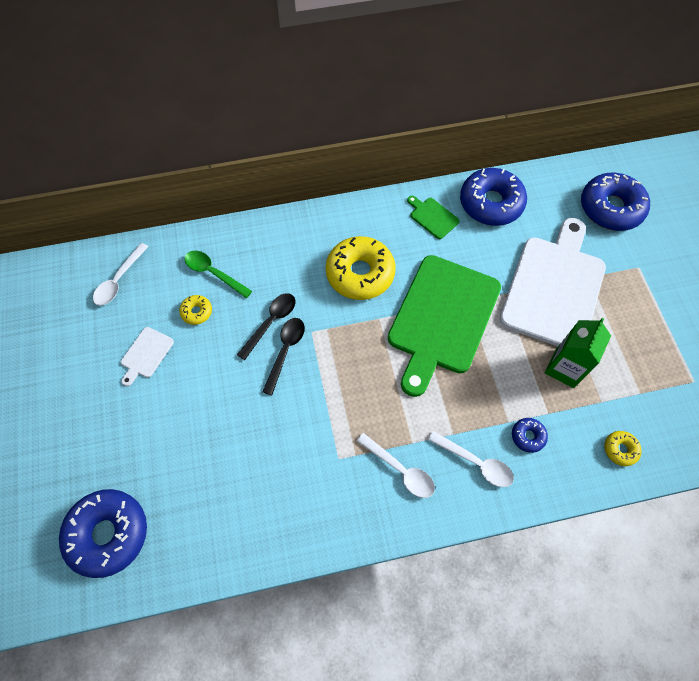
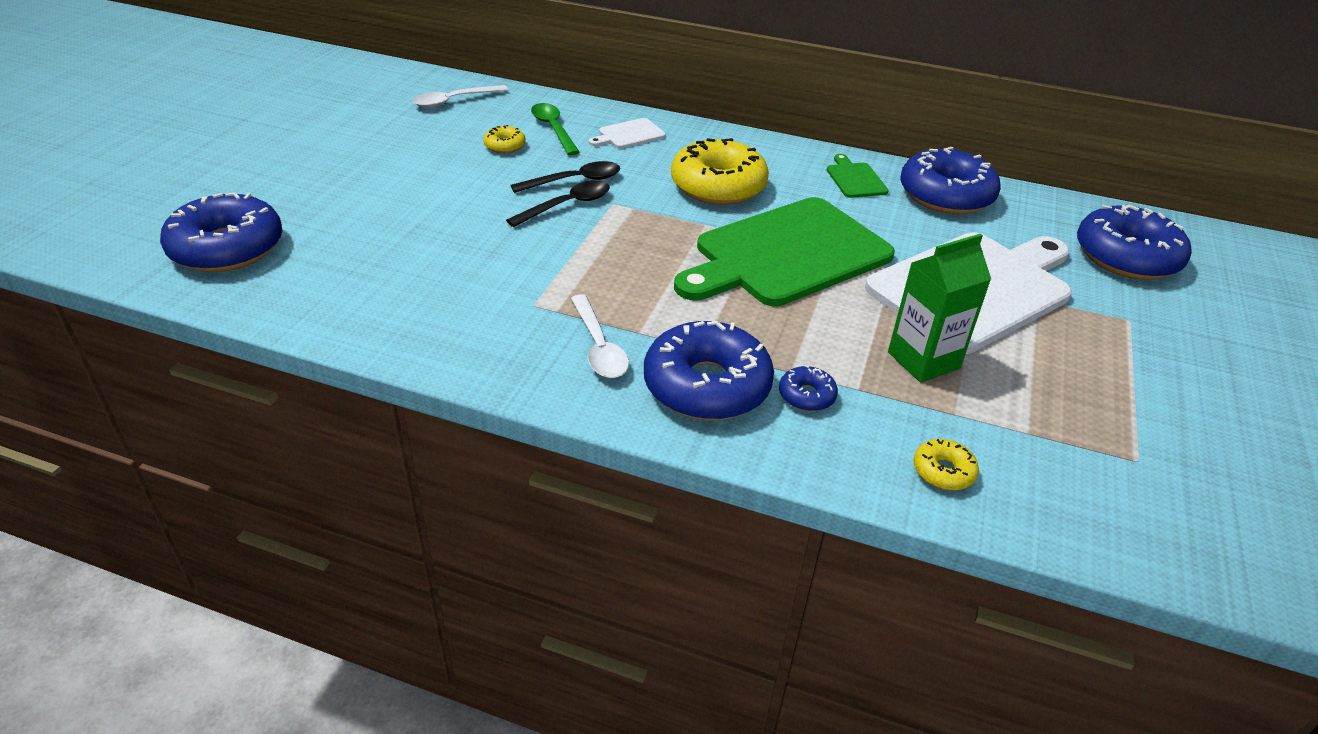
camera: 30 degrees right, 25 degrees down
(146, 354) = (420, 152): white cutting board -> white cutting board (629, 134)
(476, 463) = (706, 386): white spoon -> blue donut

